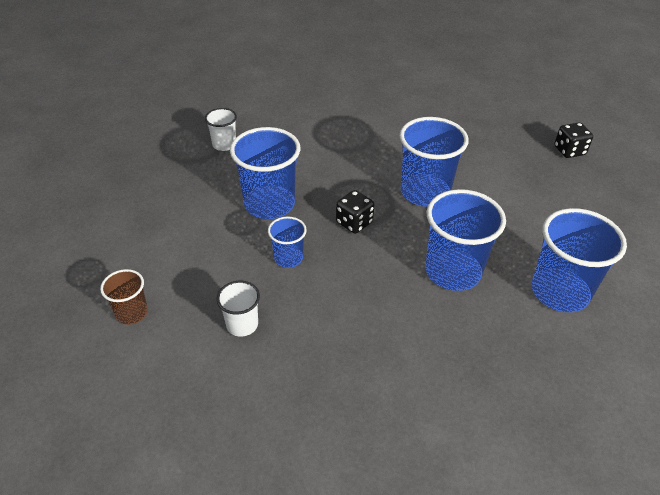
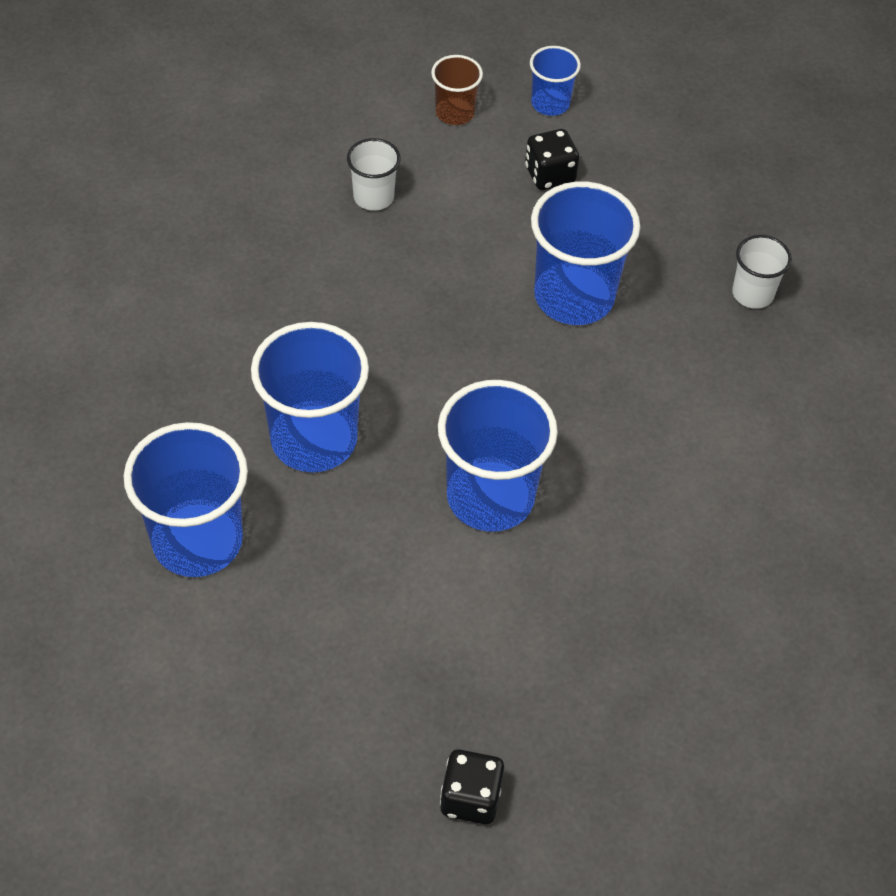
camera: 115 degrees right, 10 degrees up
(288, 258) = (453, 277): blue cup -> blue cup (550, 103)
(354, 223) = (477, 375): black dice -> black dice (549, 175)

